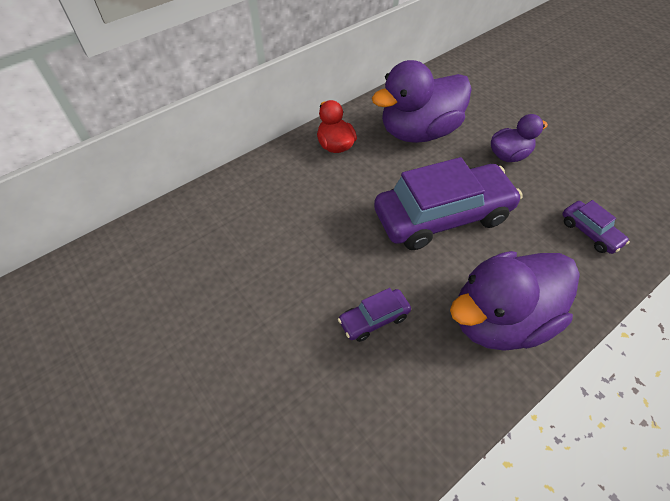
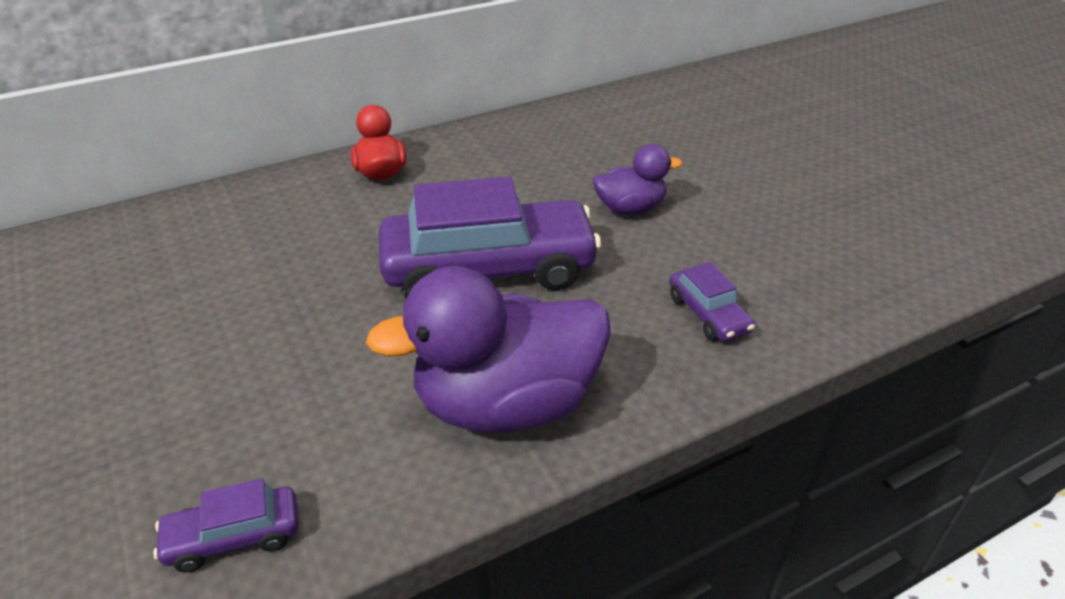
camera: 10 degrees right, 15 degrees down
(374, 319) = (315, 379): purple car -> purple car (233, 537)
(418, 131) = (510, 168): purple duck -> none

